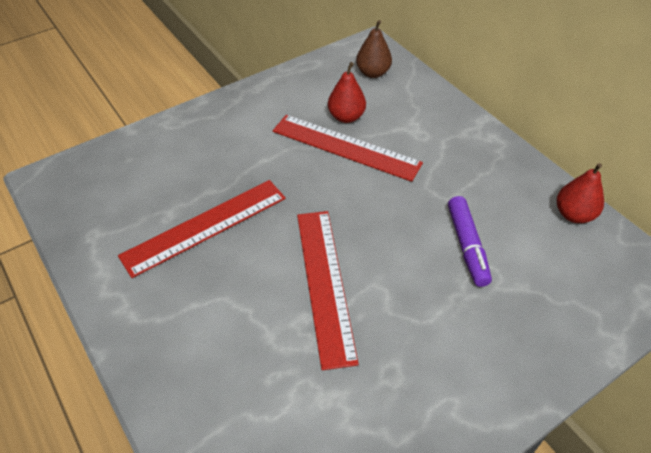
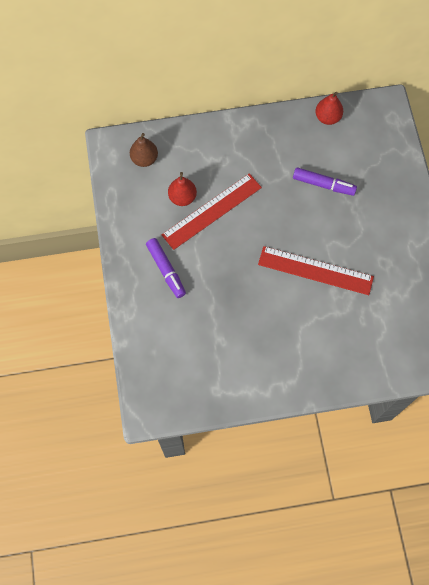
camera: 65 degrees left, 20 degrees up
(205, 226) = (241, 321): red ruler -> none
(242, 134) = (166, 270): none -> purple marker

